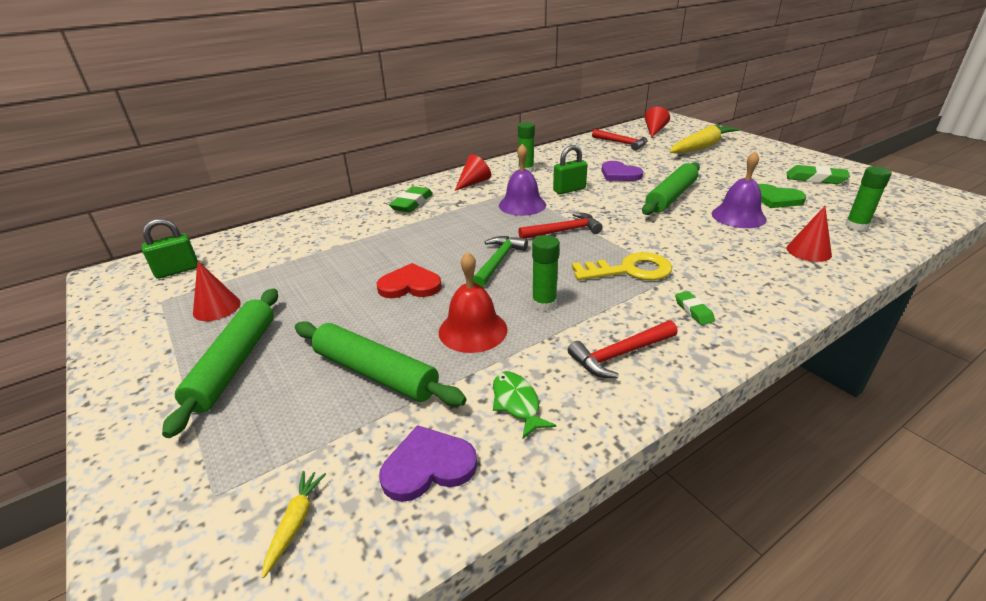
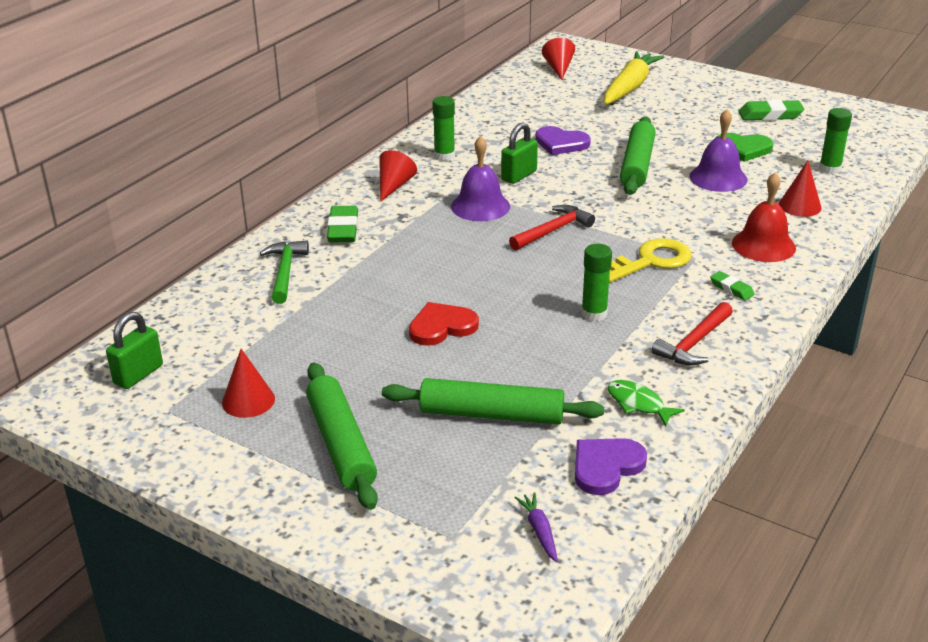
camera: 25 degrees left, 0 degrees up
(295, 523) = (539, 531): yellow carrot -> purple carrot
(473, 330) = (547, 355): red bell -> red bell (763, 245)
(498, 261) = (512, 280): green hammer -> green hammer (285, 272)
(622, 143) = (532, 95): red hammer -> none

